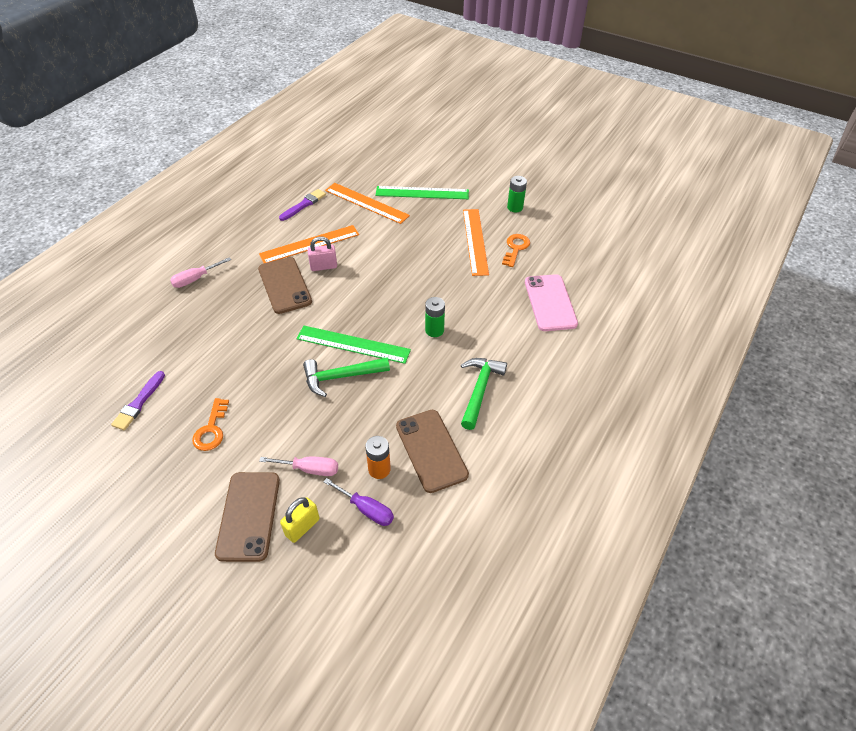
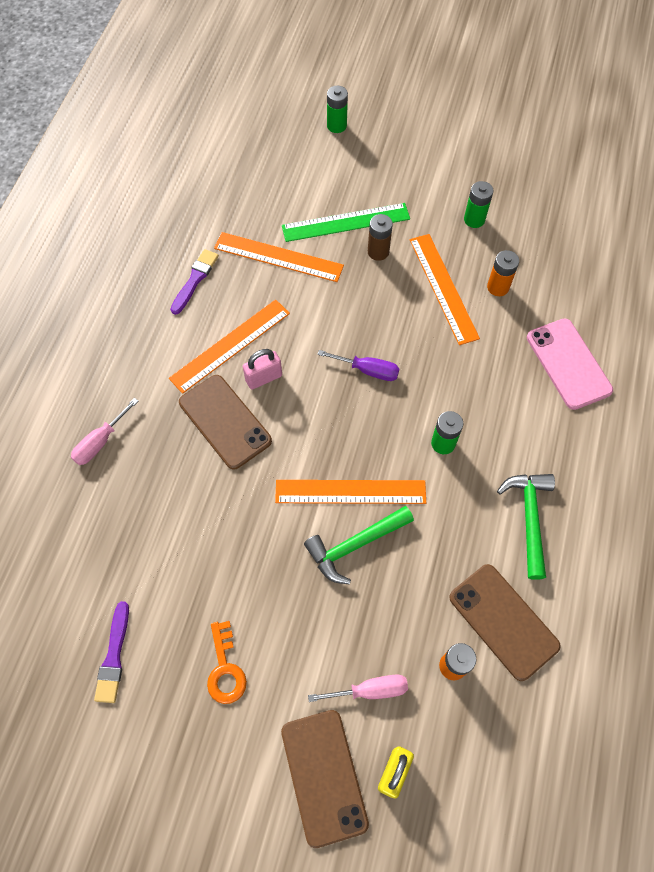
camera: 15 degrees left, 15 degrees up
(353, 344) = (350, 492): green ruler -> orange ruler
(366, 509) = (459, 725): purple screwdriver -> purple screwdriver (368, 370)
(437, 213) = (378, 252): none -> brown battery
(440, 141) = (336, 126): none -> green battery
(515, 248) = (498, 287): orange key -> orange battery

